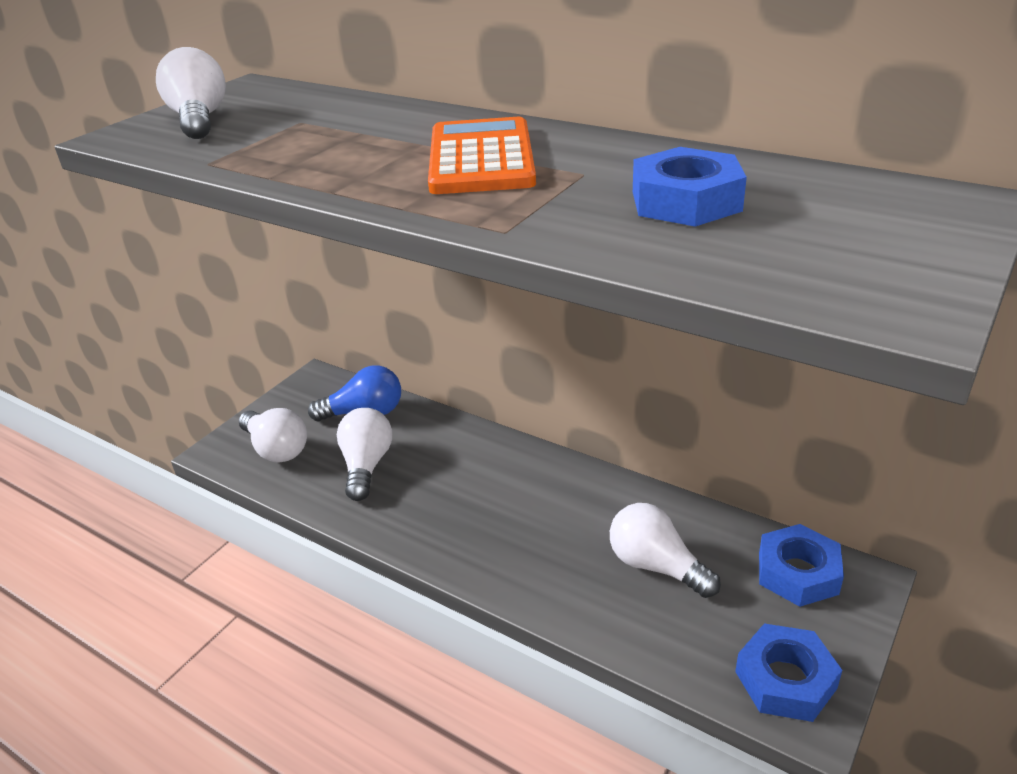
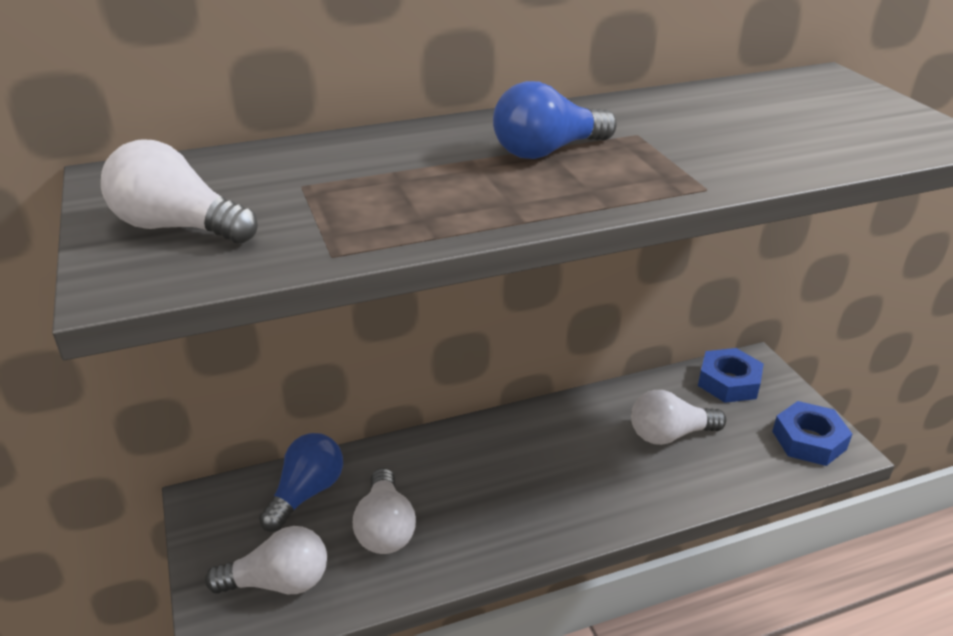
camera: 55 degrees left, 0 degrees up
(366, 465) = (385, 528): white light bulb -> white light bulb turned 135 degrees counterclockwise
(481, 158) = (547, 151): orange calculator -> blue light bulb
(686, 201) = (734, 127): blue nut -> none

